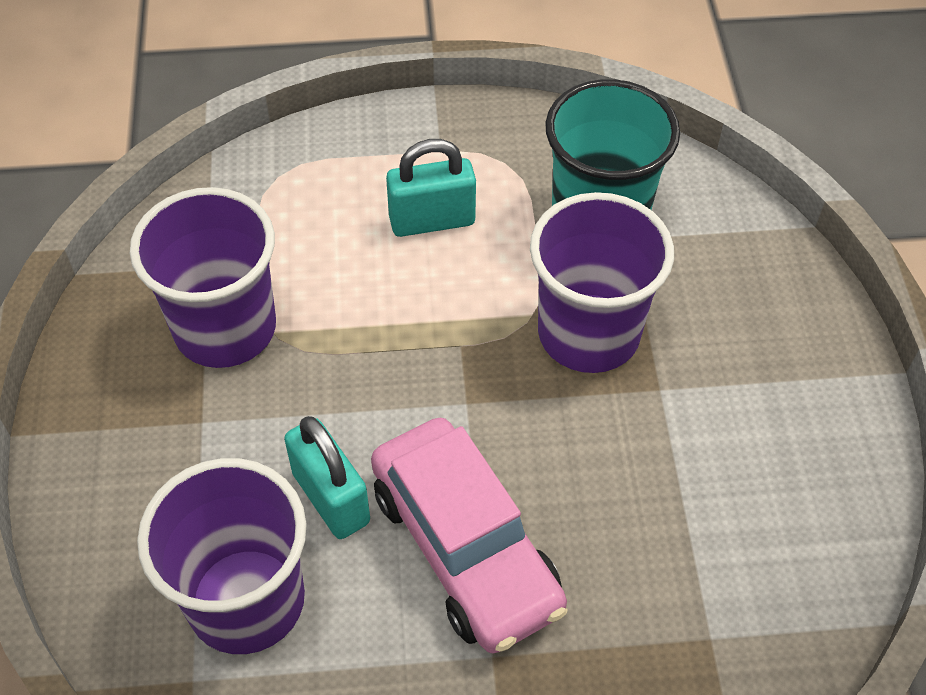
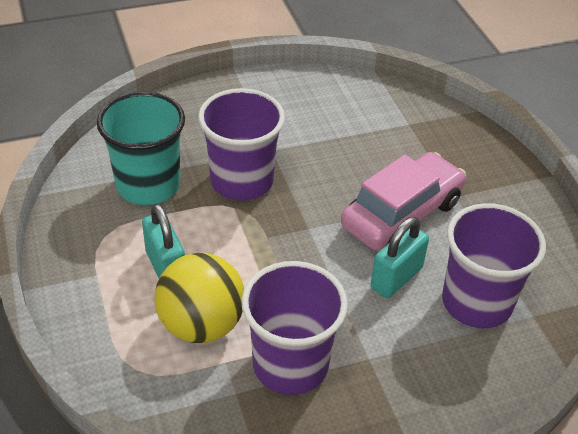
camera: 105 degrees left, 10 degrees down
(322, 246) = (201, 325): none -> yellow ball

